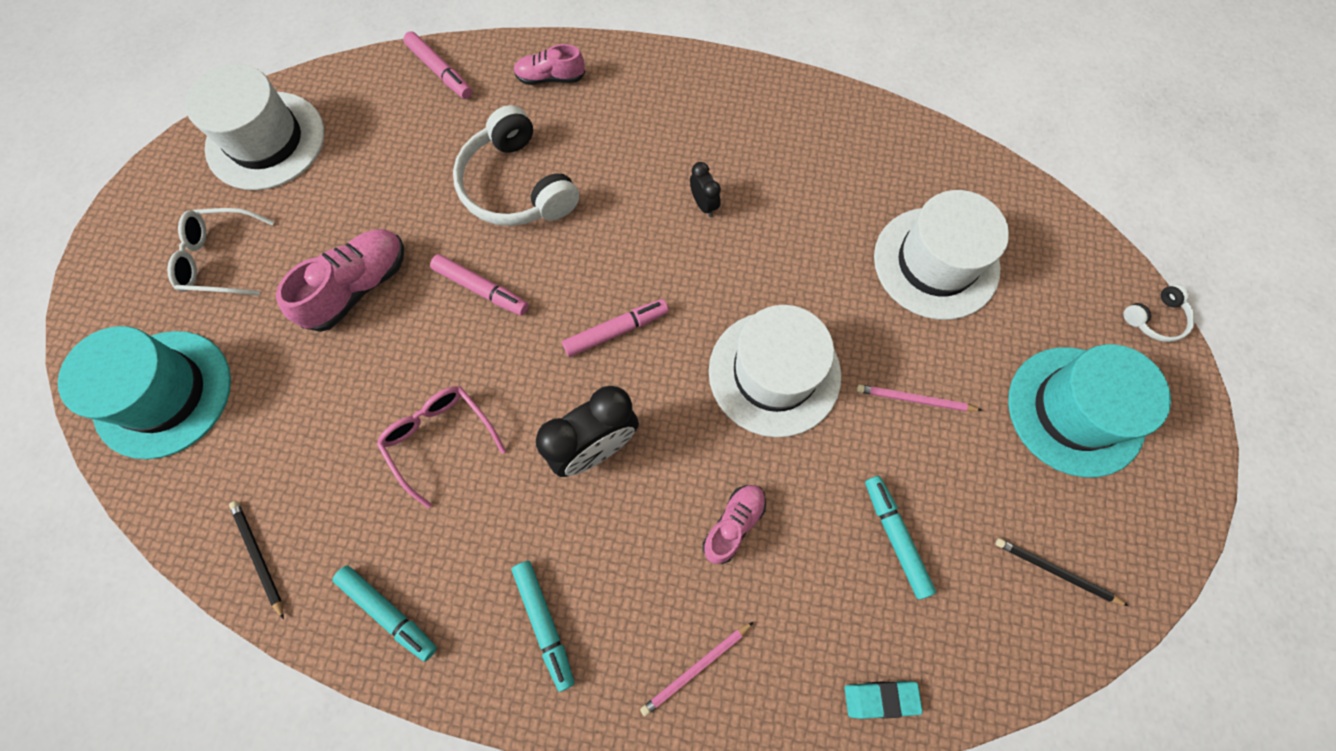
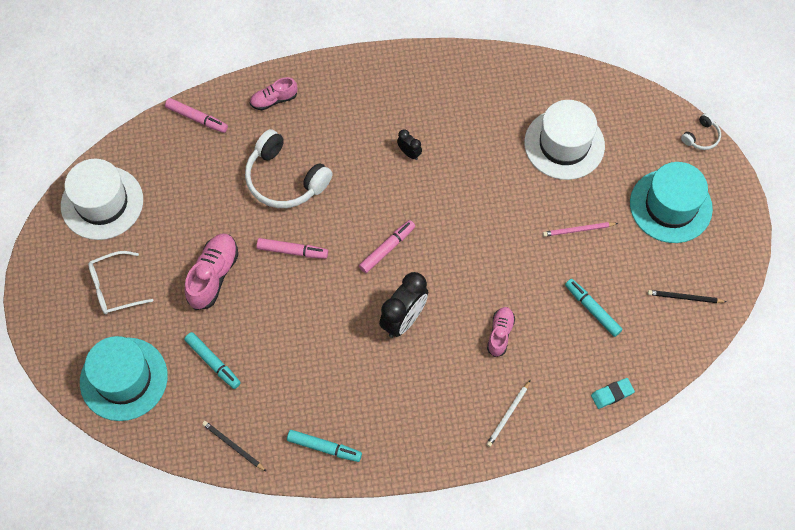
camera: 20 degrees left, 5 degrees down
(439, 439) = (308, 346): pink glasses -> none
(544, 623) = (415, 422): turquoise marker -> turquoise marker (213, 362)
(696, 668) = (508, 414): pink pencil -> white pencil
(774, 373) = (491, 242): white hat -> none

